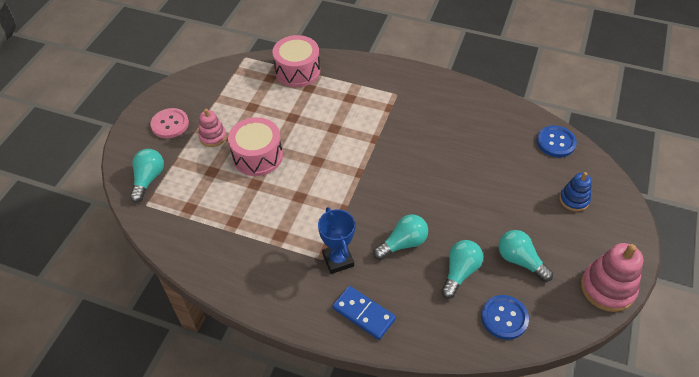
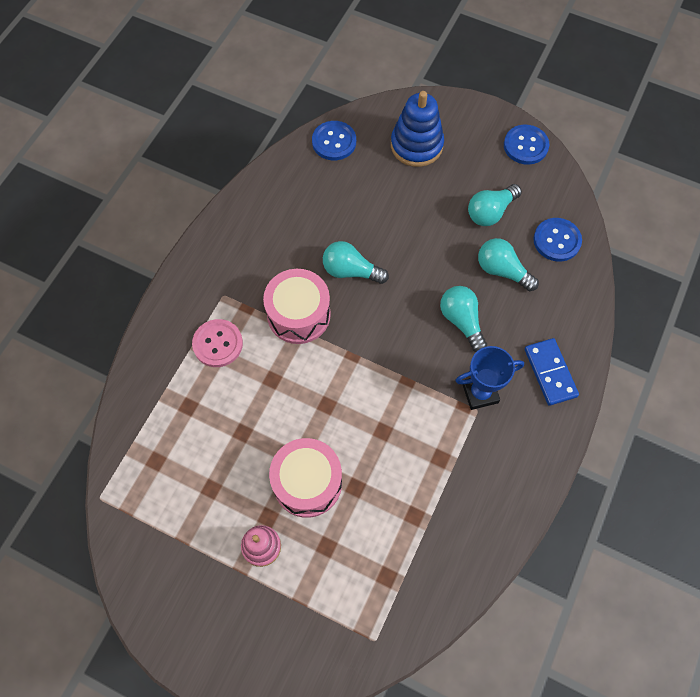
camera: 85 degrees left, 15 degrees up
(148, 179) = (329, 640): turquoise light bulb -> turquoise light bulb (350, 271)
(170, 124) = (225, 613): pink button -> pink button (218, 344)
(297, 71) = (150, 420): pink drum -> pink drum (298, 314)
(363, 313) = (550, 373): blue domino -> blue domino turned 60 degrees counterclockwise
(574, 200) = (416, 145): blue stacking toy -> blue stacking toy, size x1.65
(607, 288) = (525, 146): pink stacking toy -> blue button

